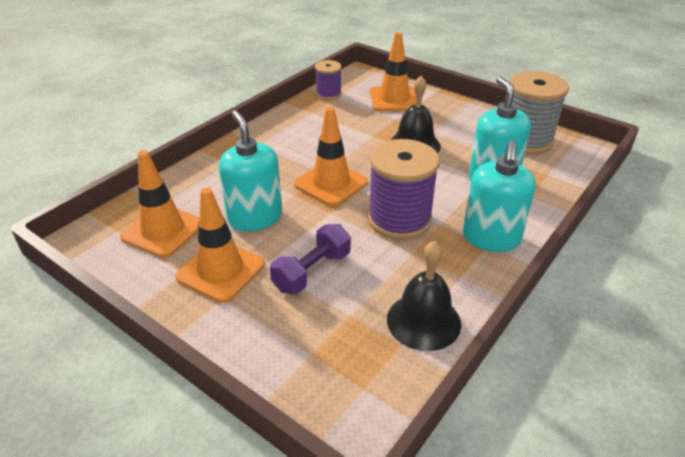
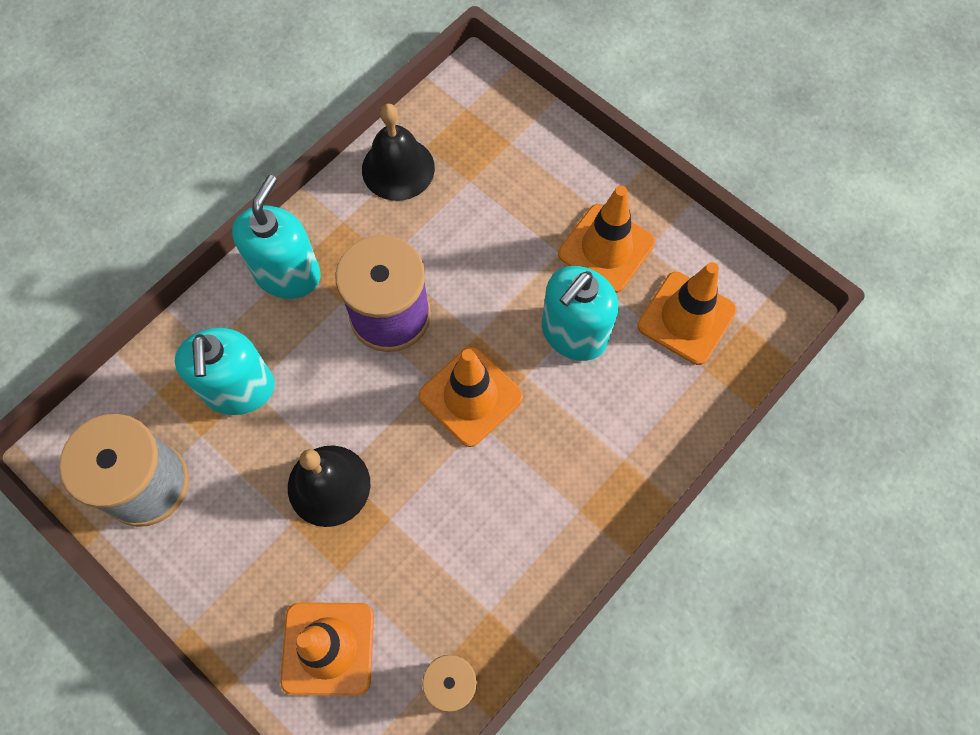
camera: 175 degrees left, 30 degrees up
(255, 217) = (574, 333): turquoise soap dispenser -> turquoise soap dispenser turned 60 degrees clockwise
(312, 271) = (504, 239): purple dumbbell -> none

